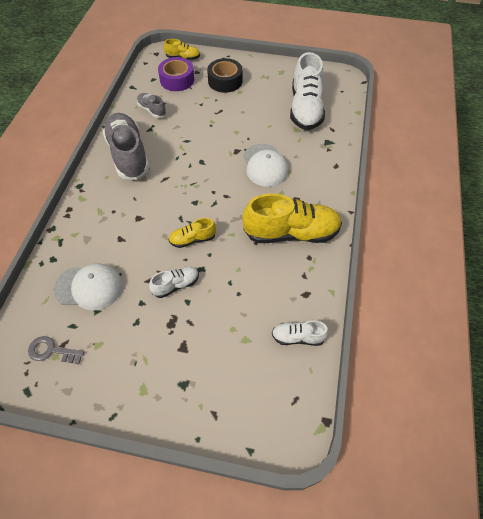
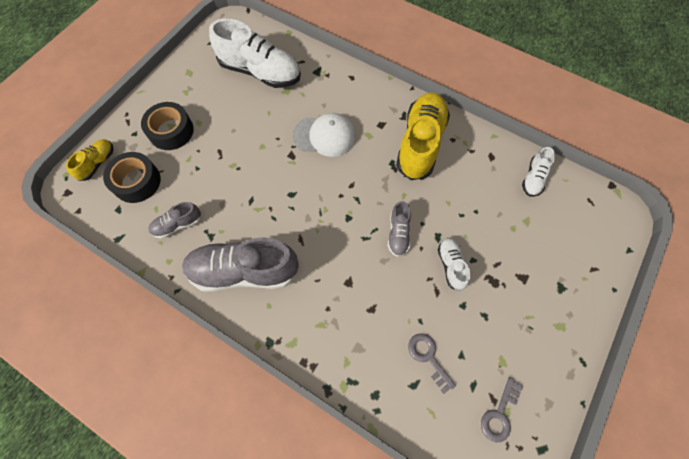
camera: 70 degrees left, 10 degrees up
(89, 287) = (428, 358): white cap -> grey key
(177, 80) = (137, 182): purple tape -> black tape
(193, 239) = (398, 234): yellow shoe -> grey shoe

